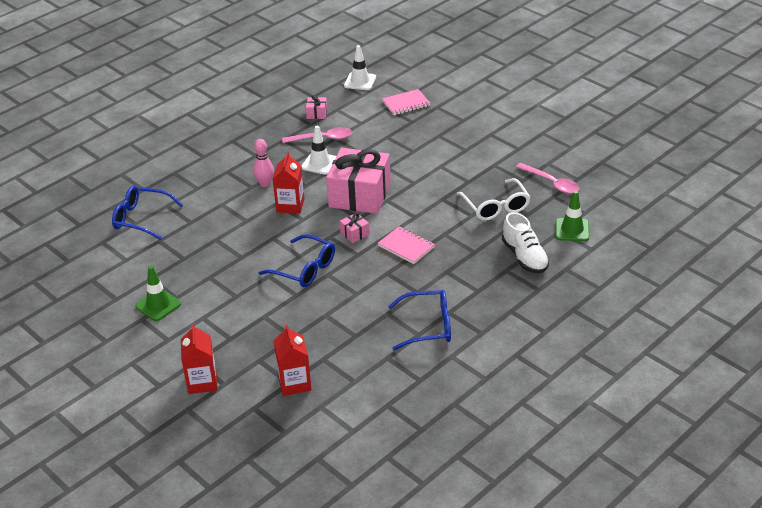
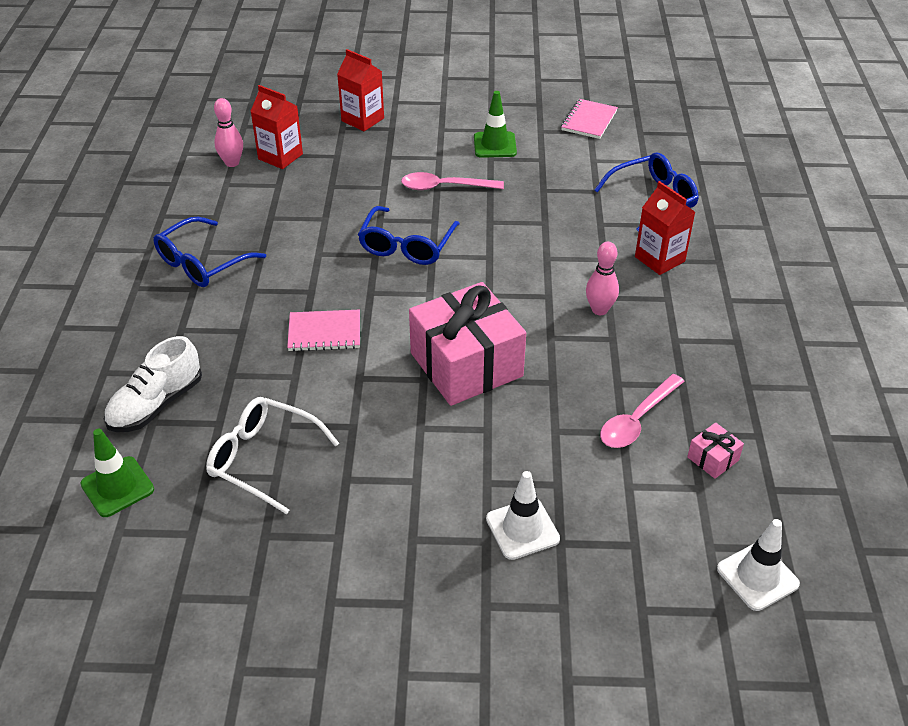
camera: 135 degrees right, 5 degrees up
(290, 205) = (528, 302): red carton -> red carton (659, 259)
(304, 269) = (406, 246): blue glasses -> blue glasses turned 60 degrees counterclockwise
(319, 163) = (580, 378): white traffic cone -> white traffic cone (522, 529)
(331, 398) = (232, 163): none -> pink bowling pin
(354, 233) = (405, 313): pink gift -> none
(406, 103) = (619, 577): pink notebook -> pink notebook (589, 121)
(524, 257) = (156, 404): white shoe -> white shoe turned 75 degrees counterclockwise
(552, 183) = (213, 558): pink spoon -> pink spoon (444, 187)

